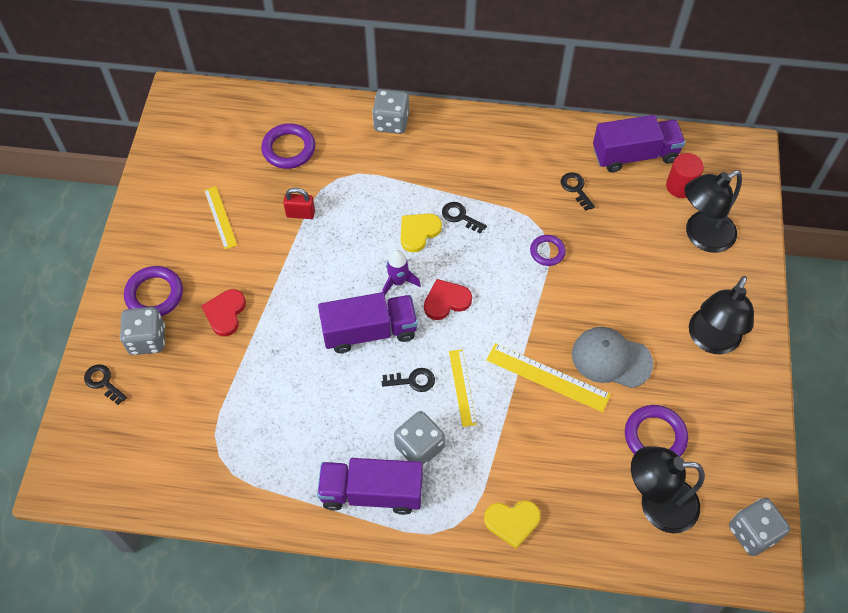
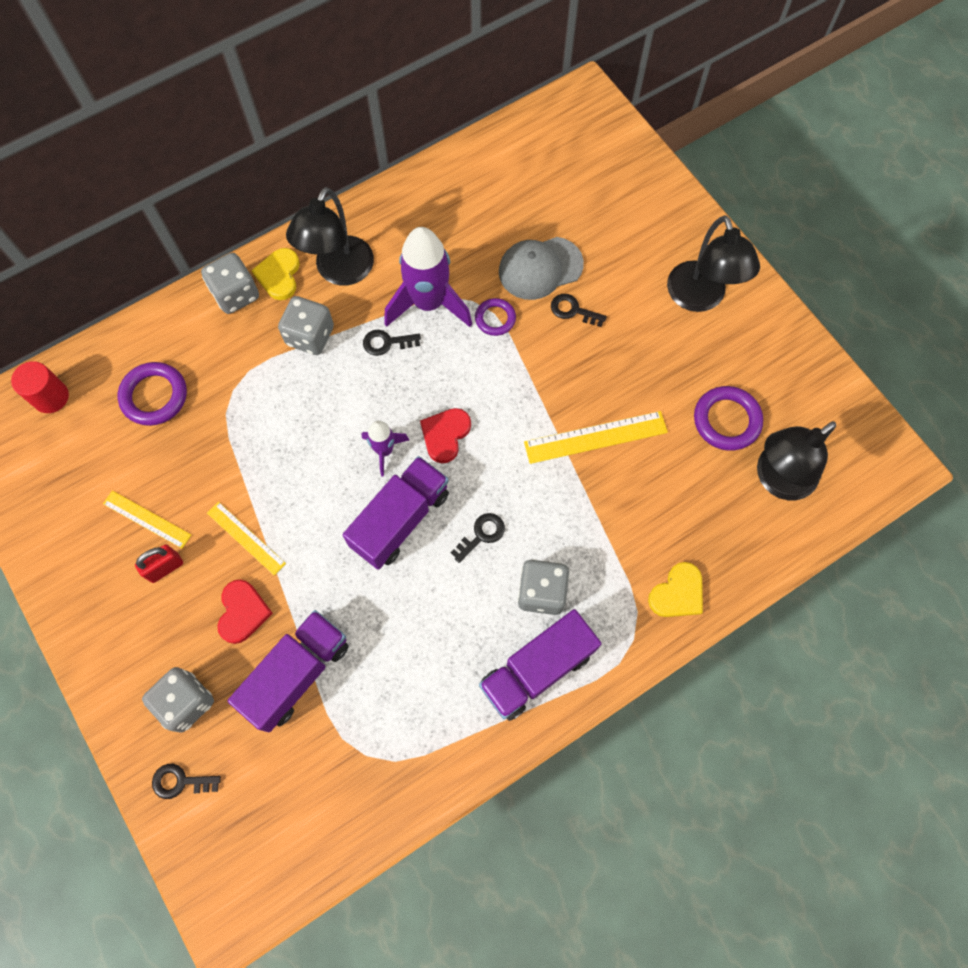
camera: 40 degrees left, 10 degrees up
(154, 294) = (150, 651): purple ring -> none
(225, 313) = (242, 612): red heart -> red heart turned 150 degrees counterclockwise
(300, 214) = (227, 454): red padlock -> red padlock (165, 568)
(418, 232) = (361, 387): yellow heart -> yellow heart (279, 275)
(462, 387) = (530, 506): yellow ruler -> yellow ruler (246, 538)
(510, 211) = (428, 303): none -> purple rocket
(576, 188) = (469, 238): black key -> black key (573, 310)
(611, 359) = (633, 378): grey cap -> grey cap (540, 268)
(634, 155) = (493, 168): purple truck -> purple truck (297, 674)
(680, 186) = (557, 171): red cylinder -> red cylinder (51, 397)
(701, 236) = (613, 206): black lamp -> black lamp (339, 272)
(752, 533) = (867, 442): grey dice -> grey dice (310, 336)

